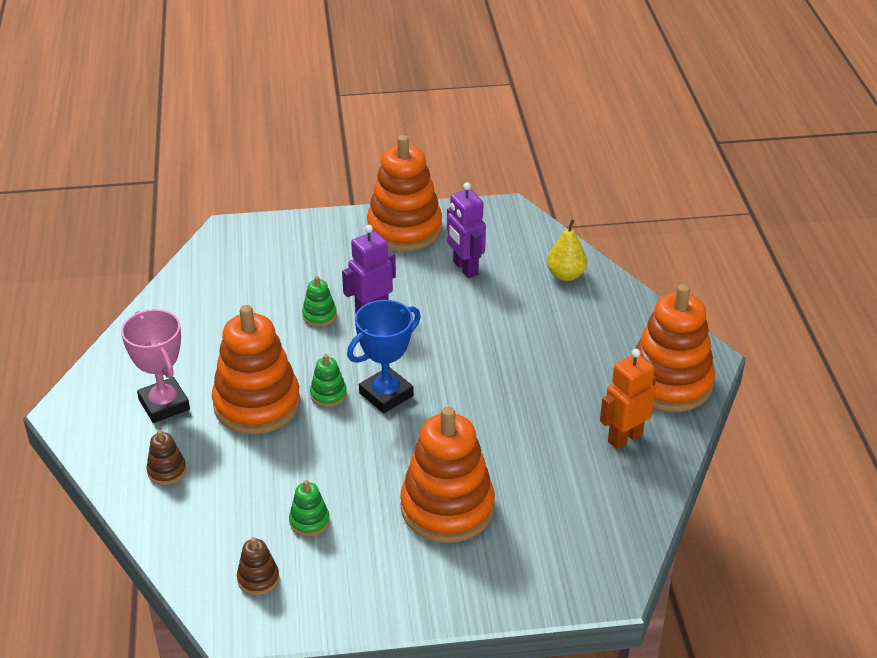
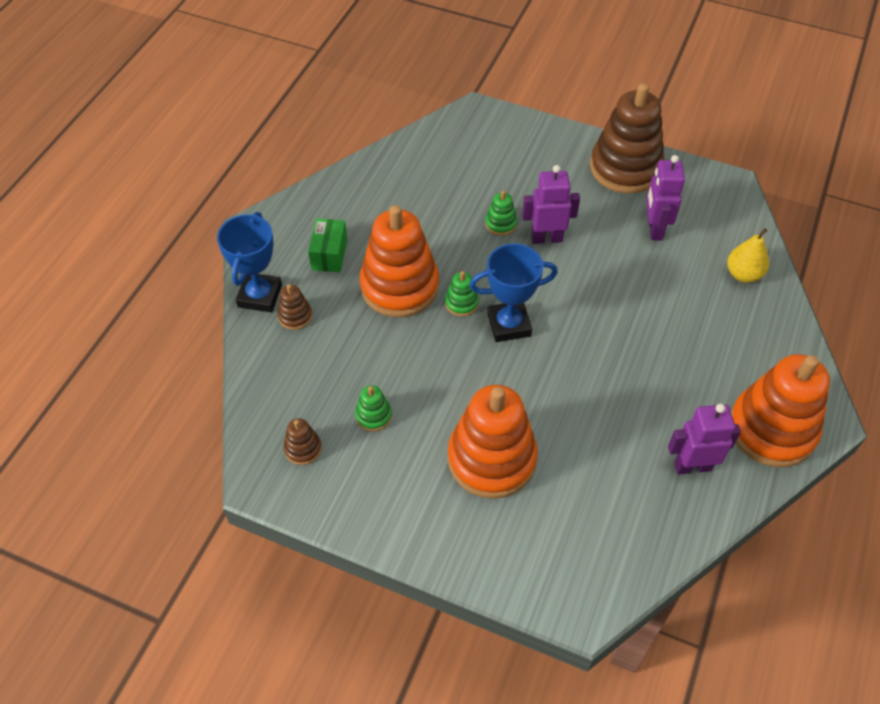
camera: 30 degrees right, 15 degrees up
(115, 468) = (260, 296): none -> blue trophy
(164, 404) = (329, 254): pink trophy -> green box
(404, 229) = (625, 168): orange stacking toy -> brown stacking toy
(624, 438) = (692, 466): orange robot -> purple robot

